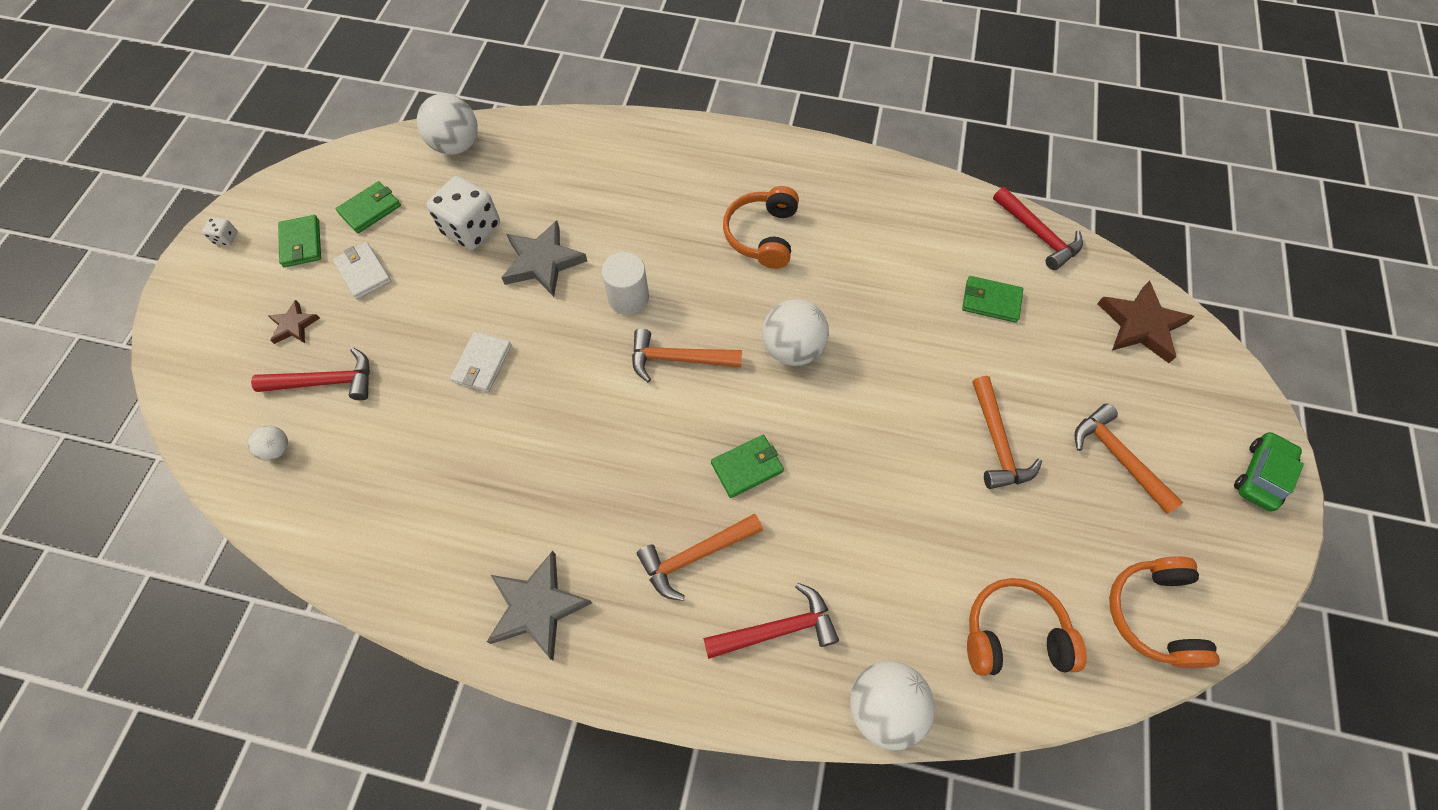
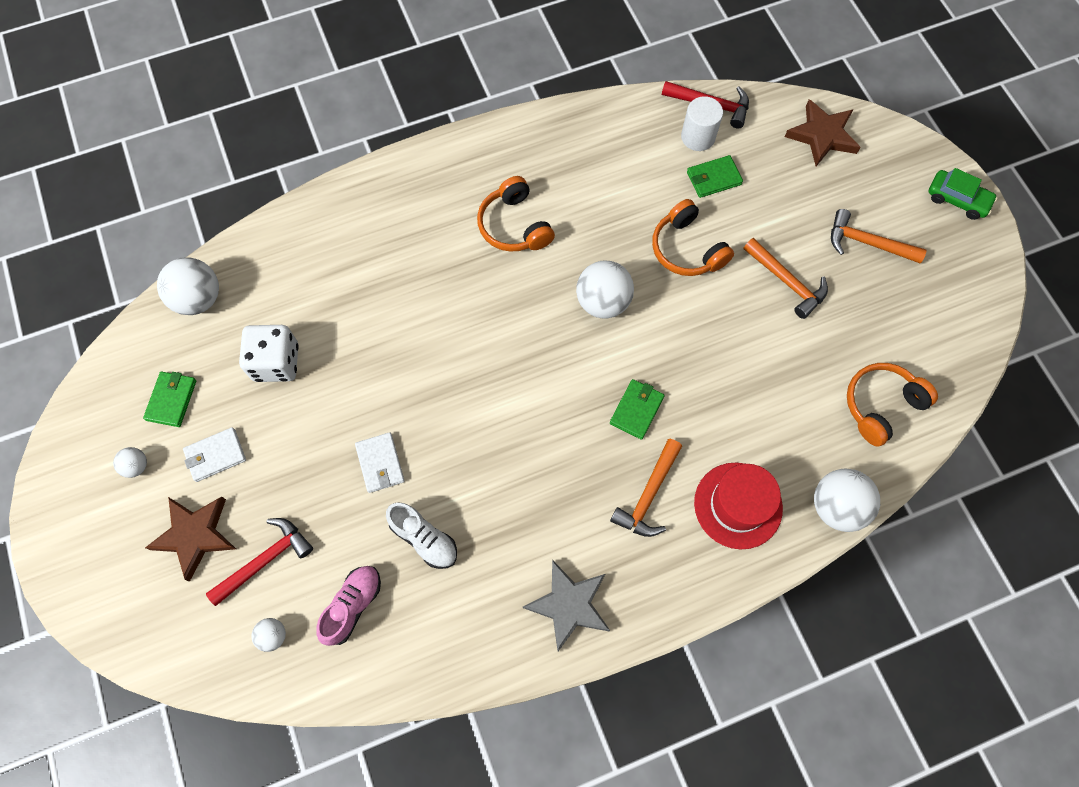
camera: 35 degrees left, 5 degrees up
(226, 238) = (61, 504): white dice -> none
(294, 325) = (195, 535): brown star -> brown star, size x1.80
(301, 243) = (136, 466): green wallet -> white ball
(358, 469) = (352, 606): none -> pink shoe
(363, 272) = (215, 455): white wallet -> white wallet turned 45 degrees counterclockwise
(463, 453) = (424, 539): none -> white shoe
(543, 262) = (359, 353): grey star -> none
(628, 298) = (451, 339): white cylinder -> white cylinder (698, 137)
(678, 359) = (527, 363): orange hammer -> none
(777, 629) = (738, 505): red hammer -> red hat
(1153, 614) = (951, 336): orange headphones -> orange headphones (687, 249)
(1261, 475) = (957, 199): green car -> green car turned 120 degrees clockwise

